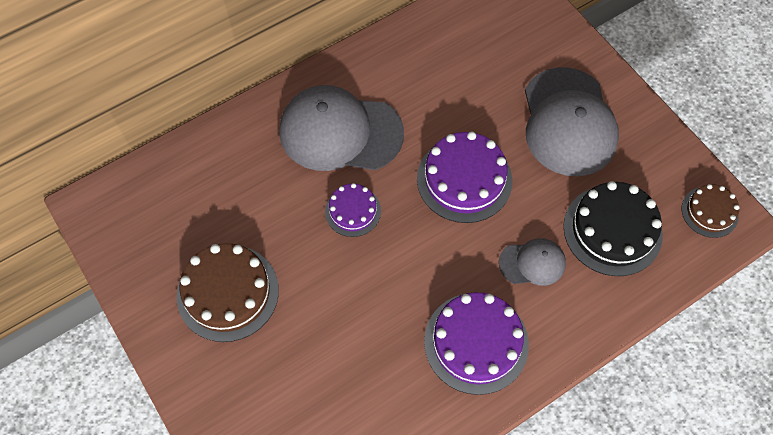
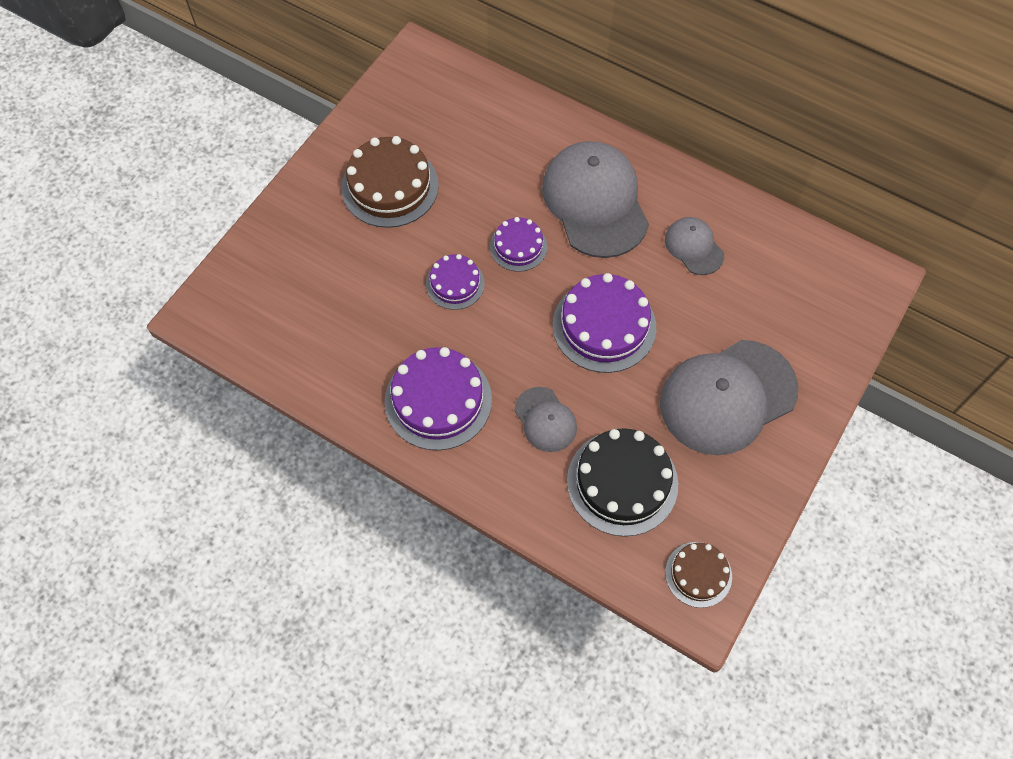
camera: 65 degrees right, 0 degrees up
(364, 279) = (455, 283): none -> purple cake
(423, 82) = (694, 247): none -> grey cap

